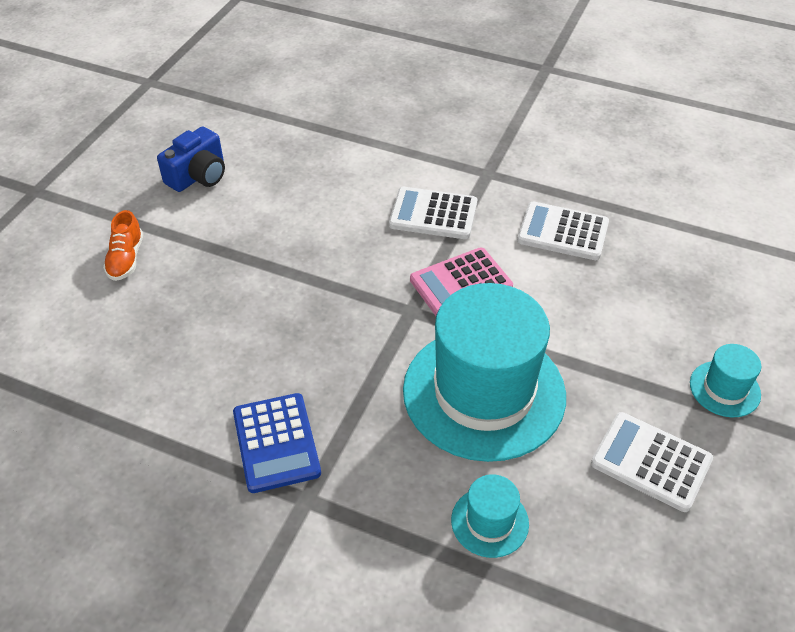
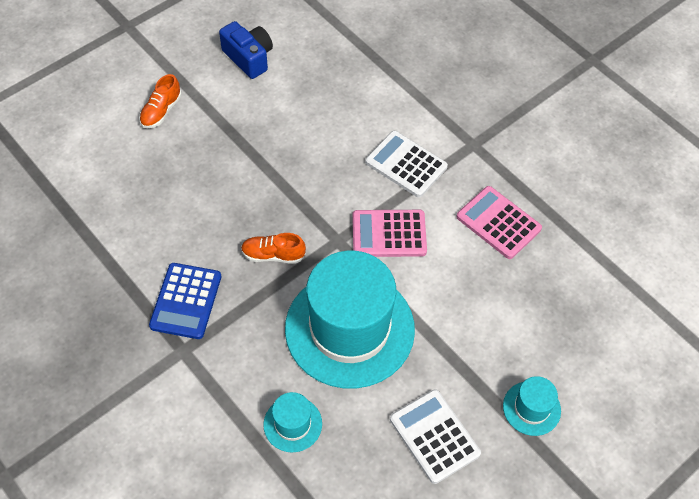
camera: 25 degrees right, 10 degrees up
(198, 176) = (249, 58): blue camera -> blue camera turned 105 degrees counterclockwise
(348, 353) = (273, 255): none -> orange shoe
(563, 232) = (498, 223): white calculator -> pink calculator

